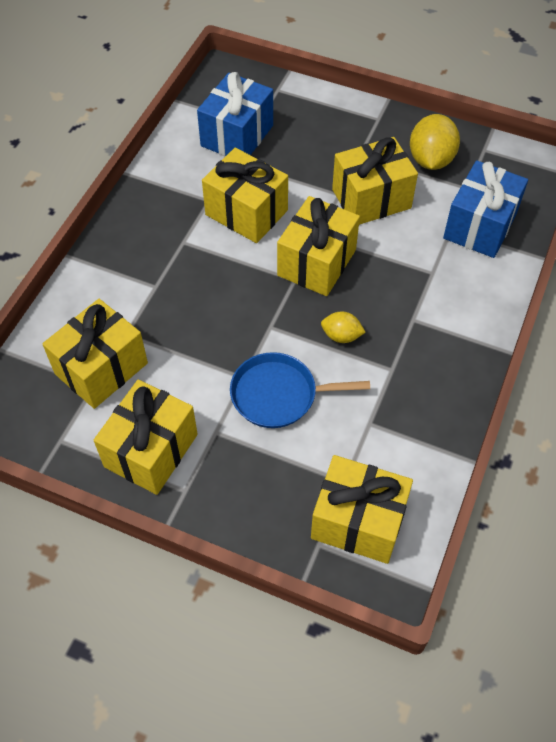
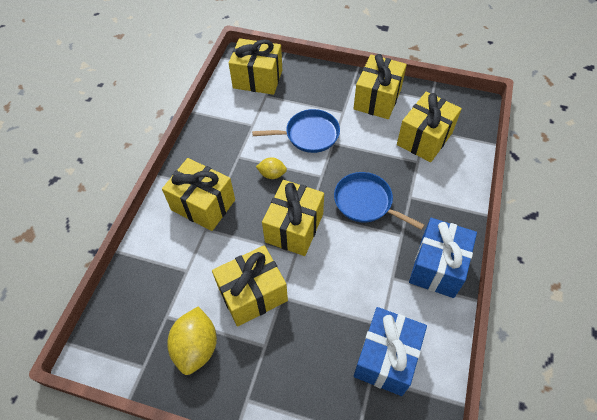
camera: 175 degrees right, 0 degrees up
(217, 285) = (365, 202): none -> blue pan
(246, 212) = (357, 268): yellow gift -> yellow gift (203, 205)
(479, 226) = (162, 276): blue gift -> blue gift (437, 267)

